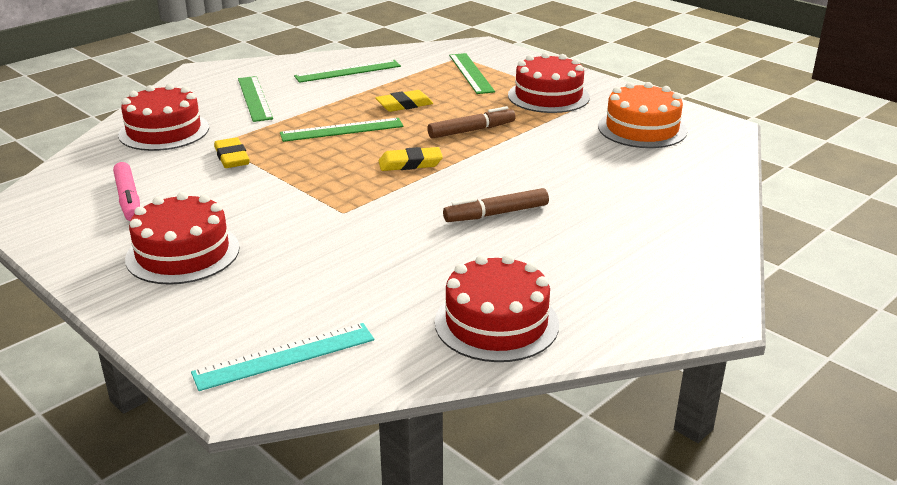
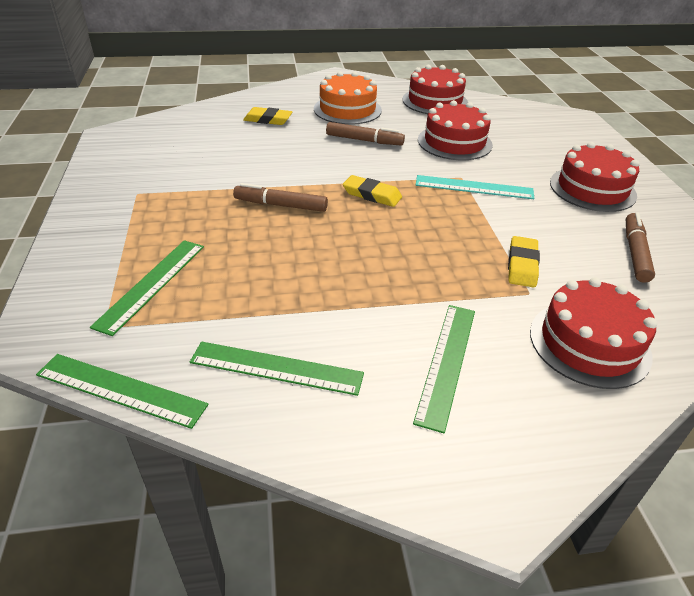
camera: 145 degrees left, 10 degrees up
(128, 199) = (635, 253): pink marker -> brown marker
(285, 356) = (548, 122): turquoise ruler -> turquoise ruler (474, 187)
(342, 130) = (390, 256): green ruler -> green ruler (121, 389)
(404, 105) = (292, 264): yellow eraser -> yellow eraser (268, 119)
(548, 96) = (152, 214): red cake -> red cake (454, 142)
(642, 129) = (162, 154): orange cake -> orange cake (347, 109)

